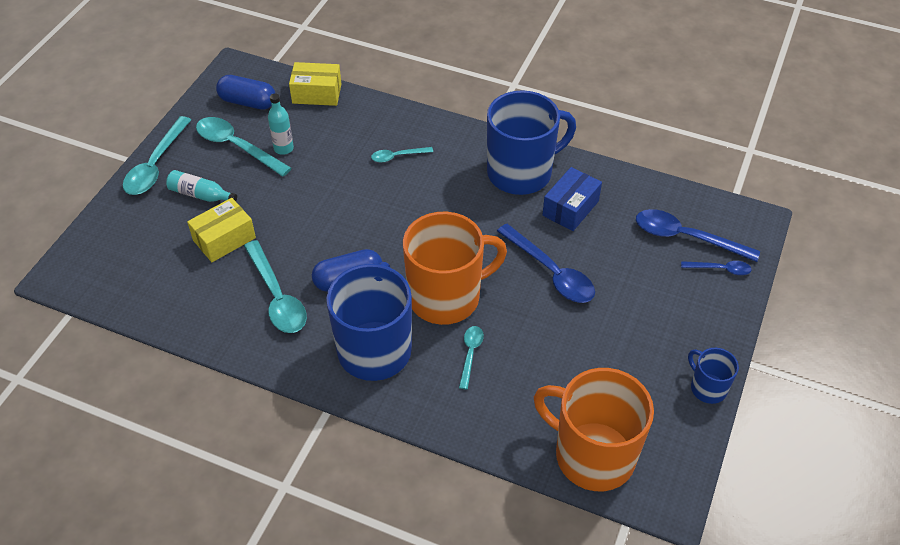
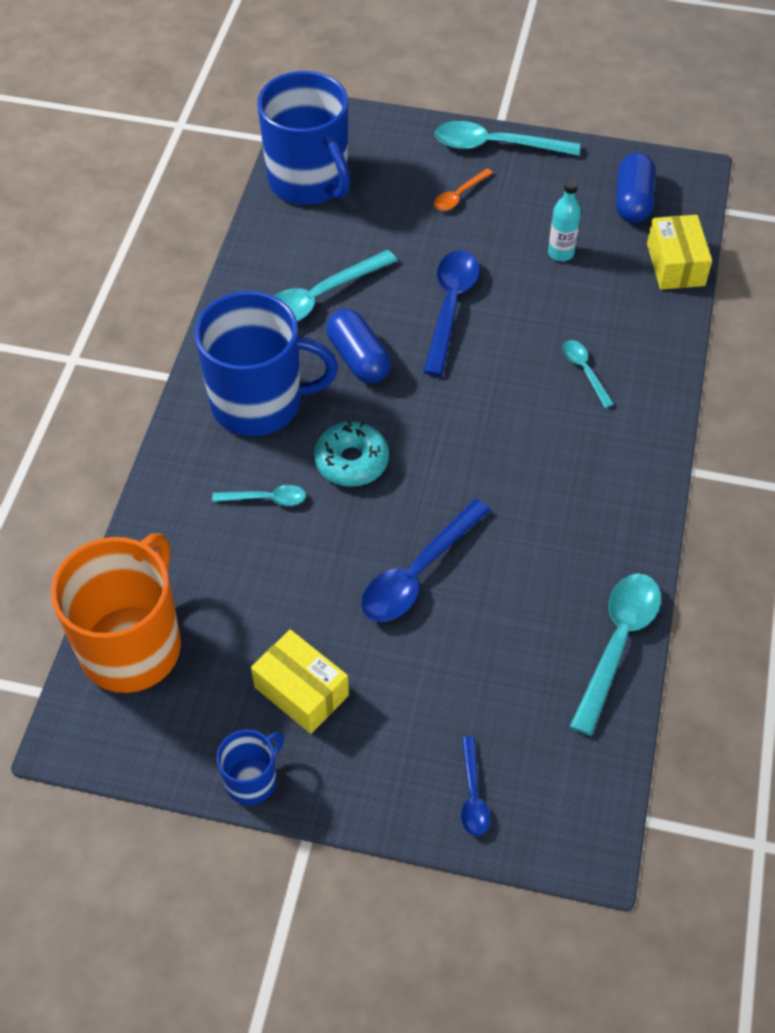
camera: 80 degrees right, 5 degrees up
(200, 195) = (459, 195): turquoise bottle -> orange spoon
(224, 239) = (395, 232): yellow box -> yellow box (301, 691)
(237, 147) = (549, 209): turquoise spoon -> turquoise spoon (617, 644)
(446, 297) = (351, 461): orange mug -> turquoise donut
(521, 172) = (598, 517): blue mug -> blue mug (309, 181)
(570, 208) = (544, 585): blue box -> none
(686, 237) = (526, 745): blue spoon -> blue spoon (450, 307)

